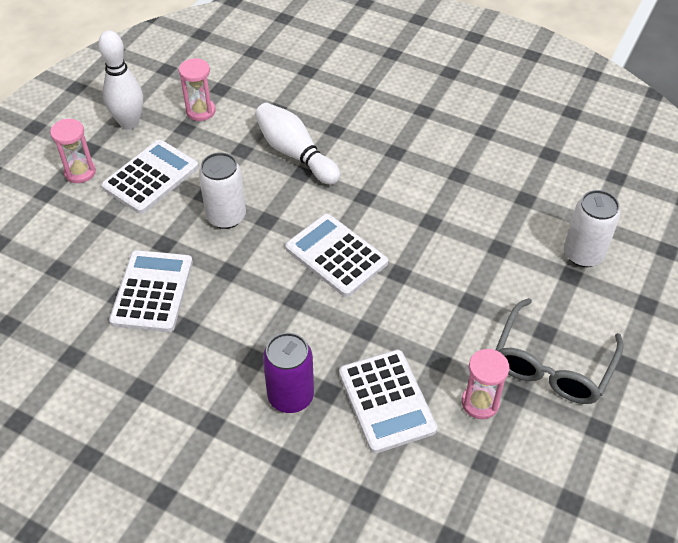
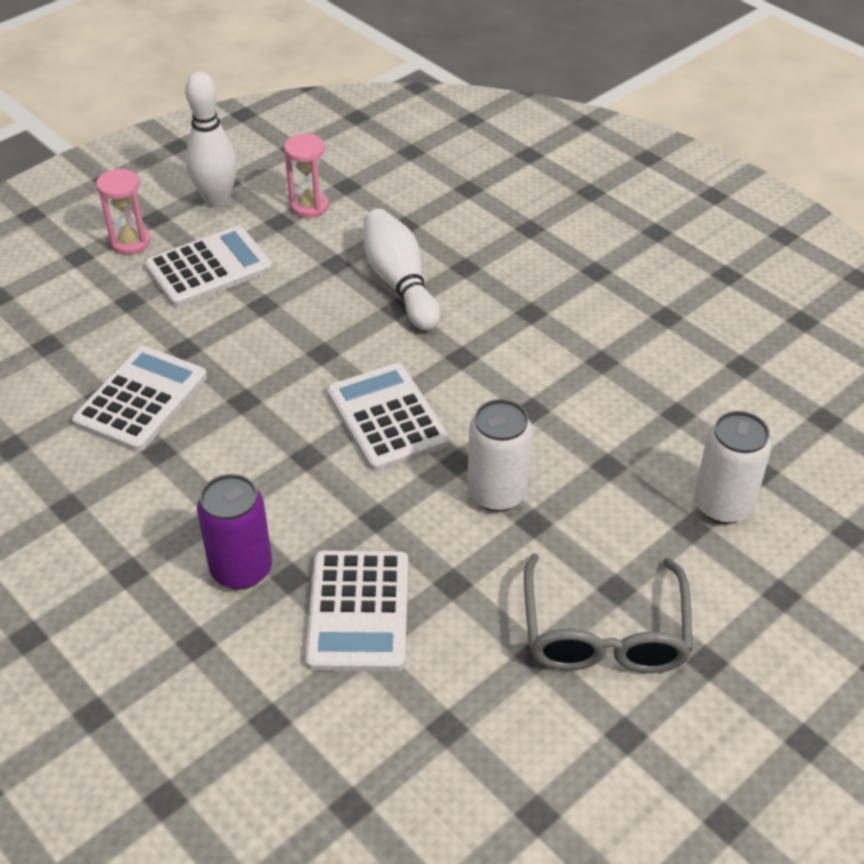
camera: 20 degrees right, 5 degrees down
(226, 217) = (275, 336): white can -> white can (497, 493)
(480, 403) = (480, 651): pink hourglass -> none
(552, 365) = (604, 633): grey glasses -> grey glasses turned 45 degrees counterclockwise

